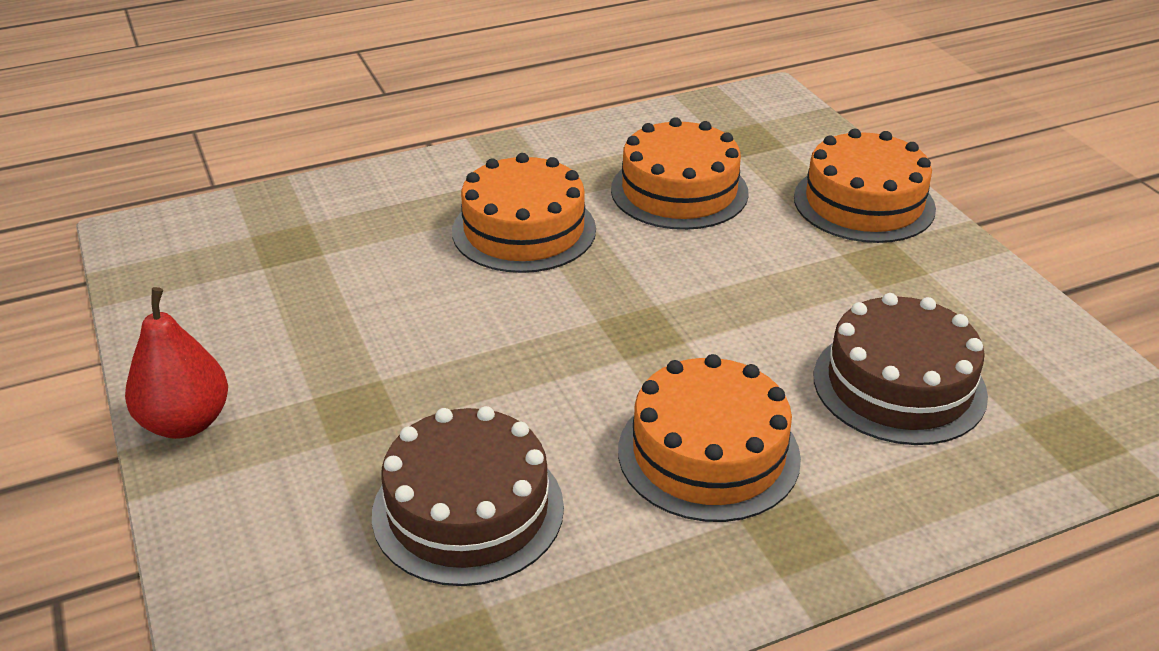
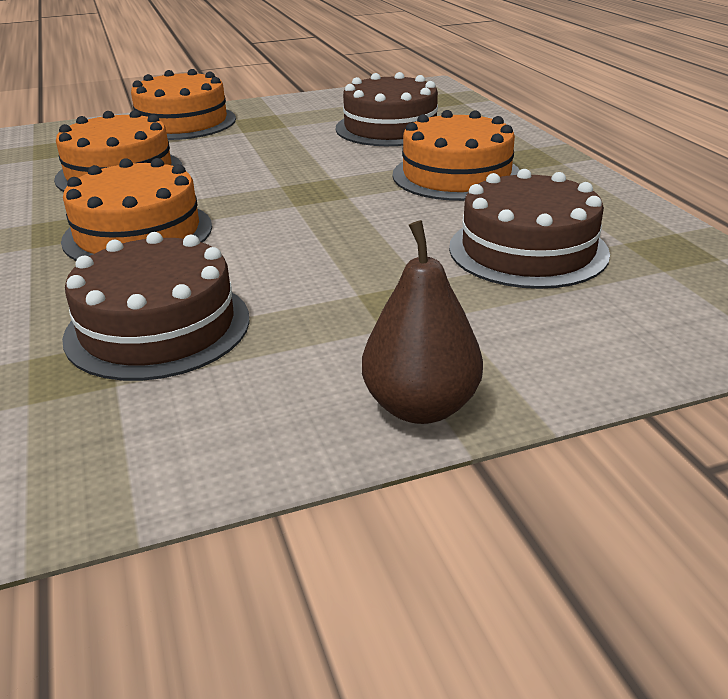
camera: 85 degrees left, 5 degrees down
(186, 422) = (421, 407): red pear -> brown pear
(341, 272) = (158, 327): none -> brown cake

